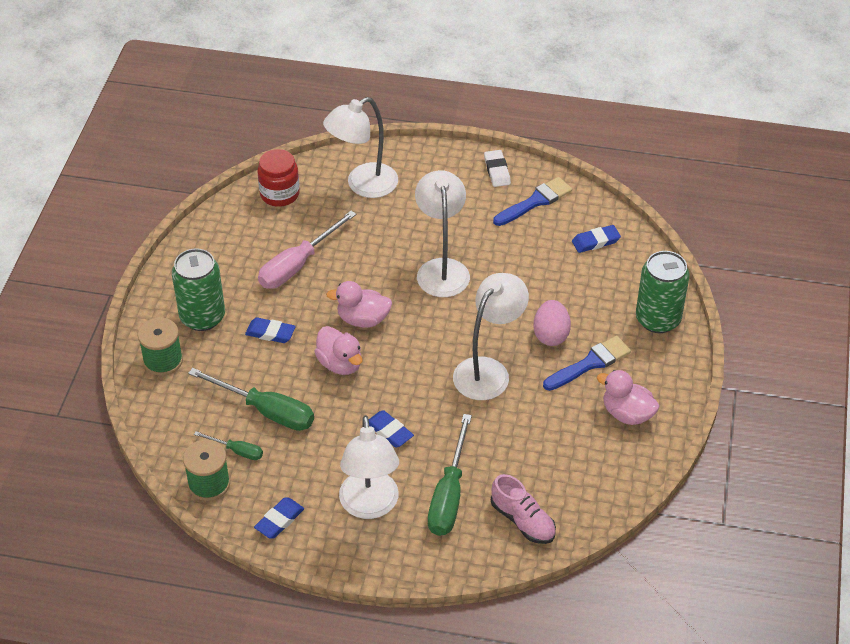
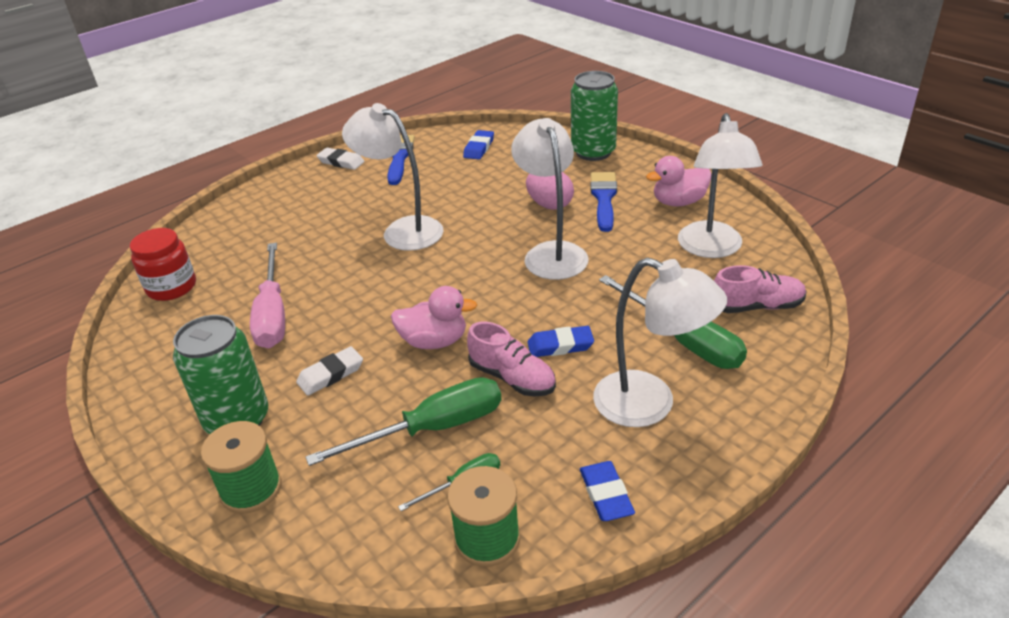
camera: 50 degrees left, 10 degrees down
(270, 333) = (331, 374): blue eraser -> white eraser
(339, 424) = (512, 378): none -> pink shoe
(363, 185) = (244, 233): white lamp -> white lamp (711, 249)
(363, 319) = (398, 301): pink duck -> none

